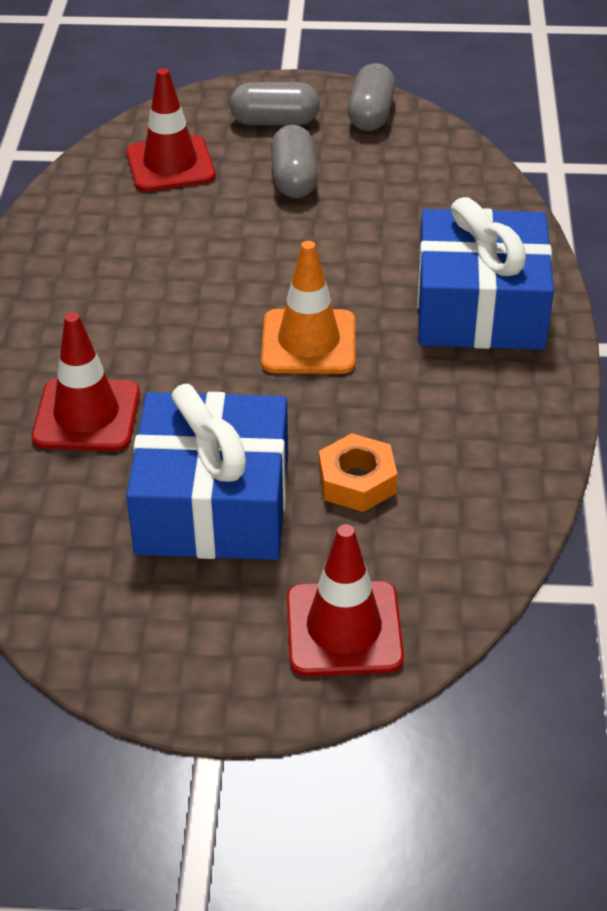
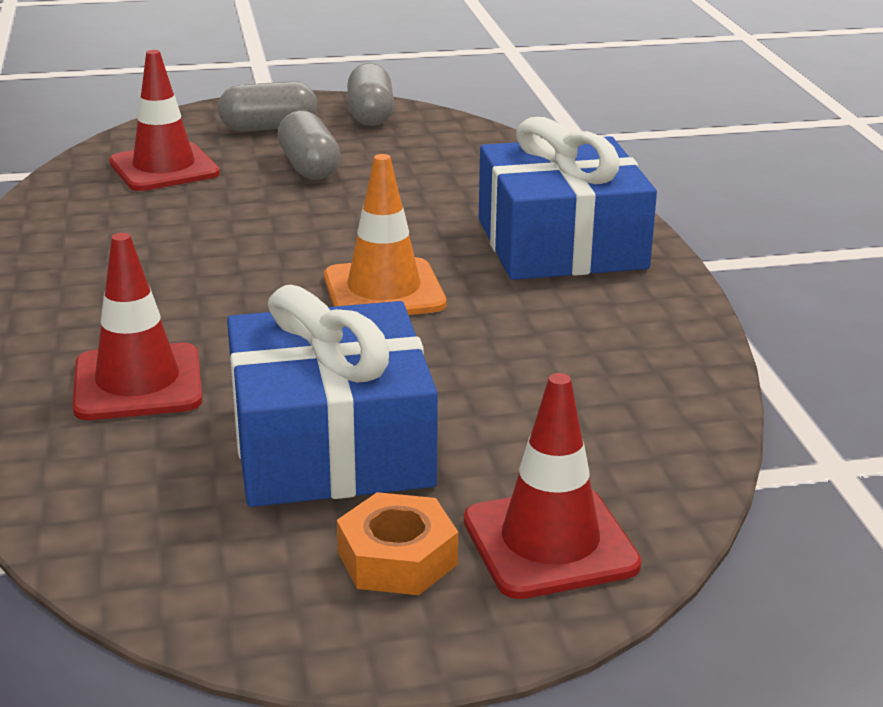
camera: 15 degrees left, 15 degrees down
(357, 481) = (497, 402): orange nut -> orange nut (397, 558)

